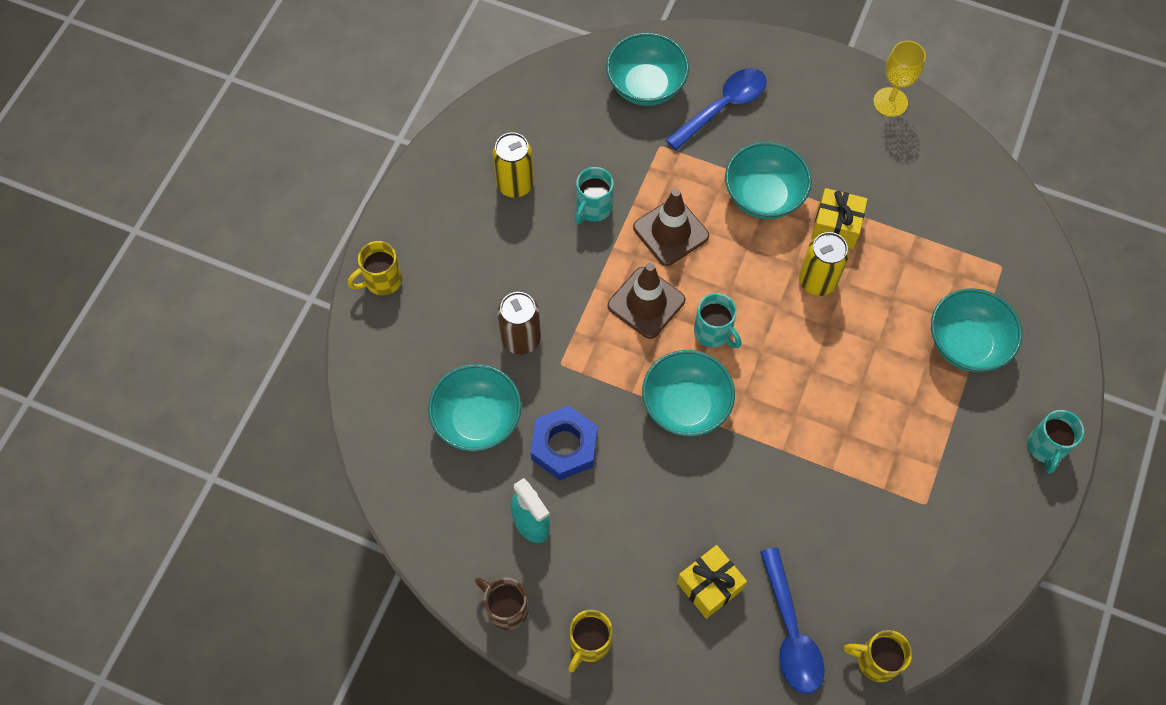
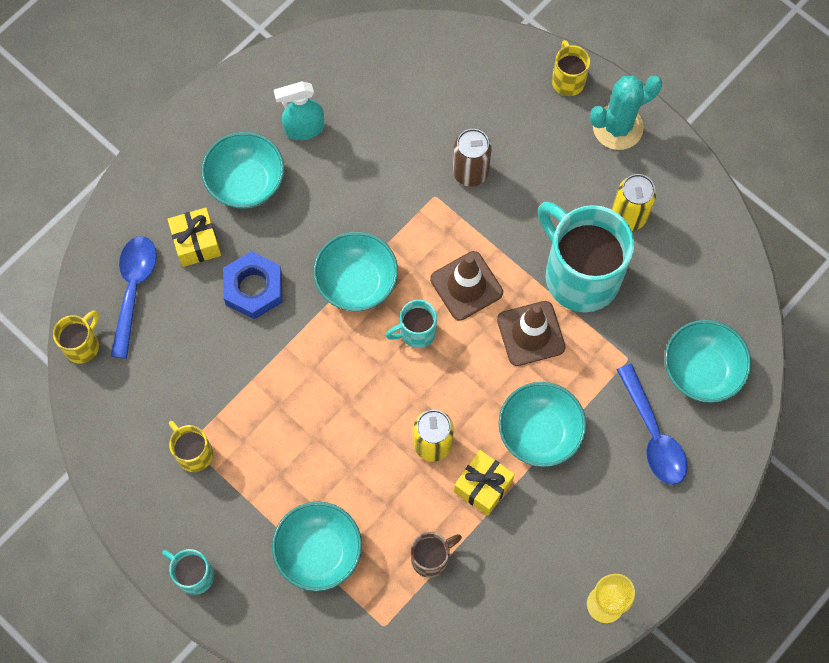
camera: 110 degrees right, 5 degrees up
(421, 220) = (617, 127): none -> turquoise cactus
(477, 420) = (409, 116): turquoise bowl -> turquoise bowl (246, 183)
(506, 608) = (244, 89): brown mug -> brown mug (431, 558)
(564, 446) = (359, 174): blue nut -> blue nut (253, 288)
(589, 643) = (191, 139): yellow mug -> yellow mug (193, 453)
(593, 208) = (580, 275): turquoise mug -> turquoise mug, size x2.13
(790, 631) = (133, 290): blue spoon -> blue spoon turned 90 degrees clockwise

